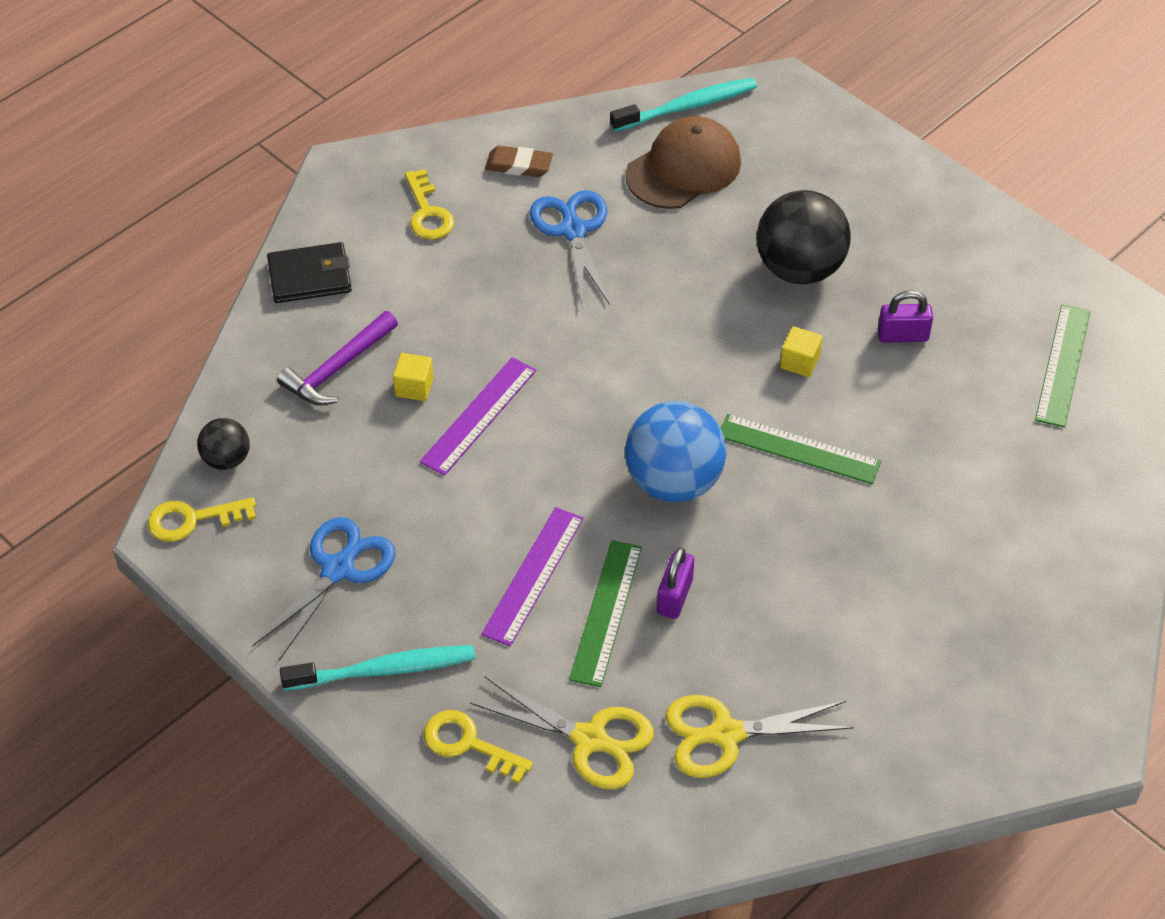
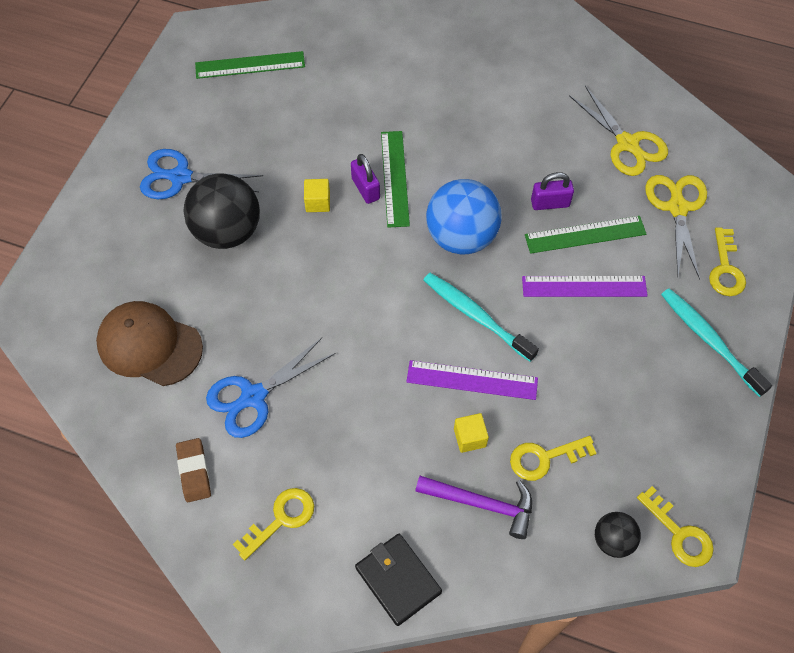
camera: 115 degrees left, 10 degrees up
(338, 569) = (655, 408): blue scissors -> blue scissors (180, 177)
(349, 441) = (544, 458): none -> yellow key
(687, 106) = (72, 370): turquoise toothbrush -> turquoise toothbrush (476, 316)
(902, 335) = (264, 153): purple padlock -> purple padlock (365, 189)

